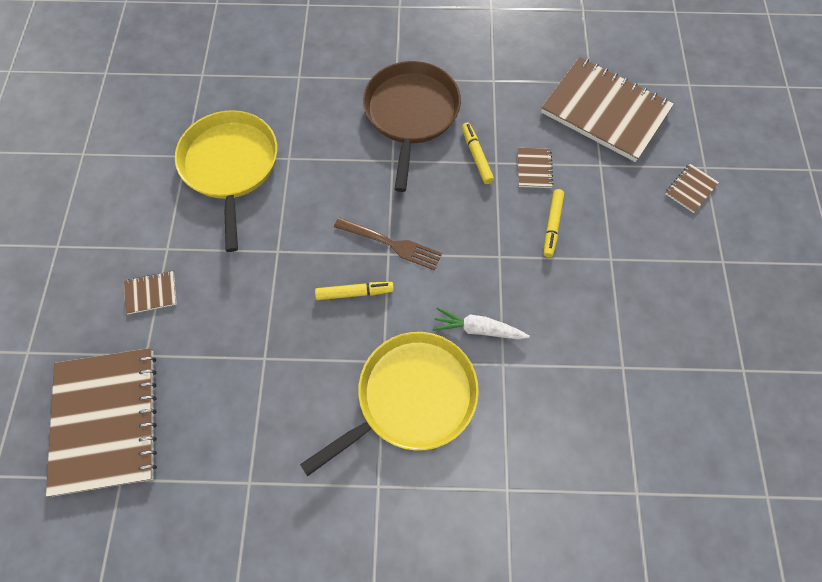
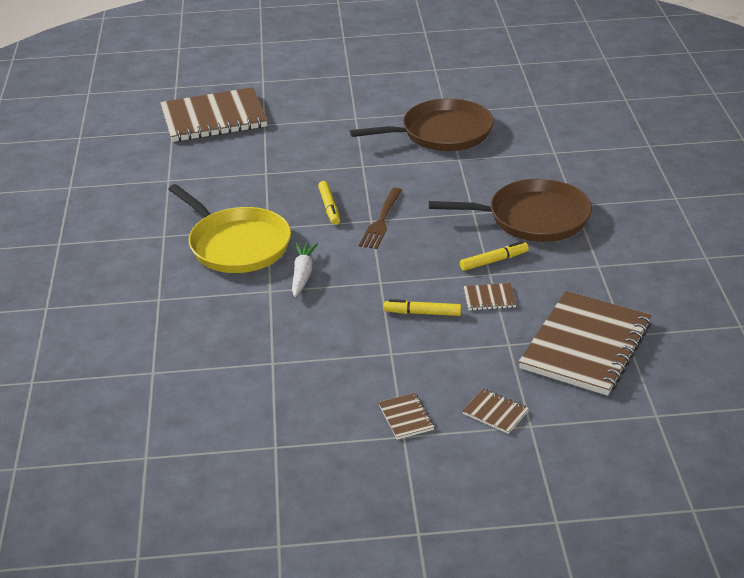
camera: 85 degrees right, 30 degrees down
(151, 293) = (315, 118): brown notebook -> brown notebook (406, 417)
(230, 166) = (442, 133): yellow pan -> brown pan

